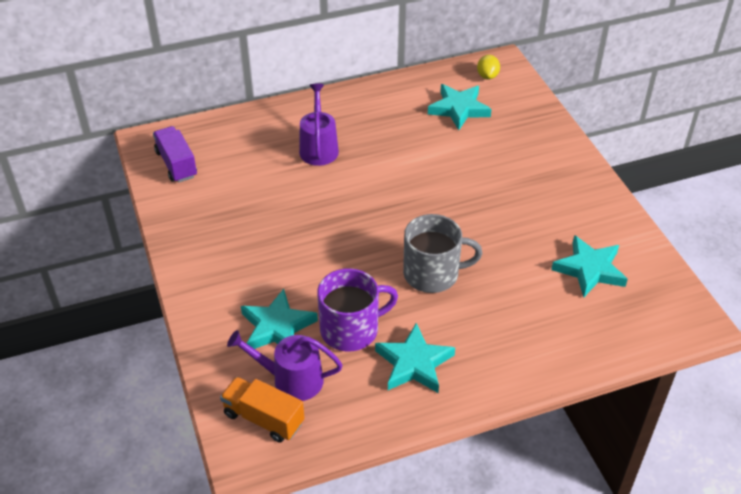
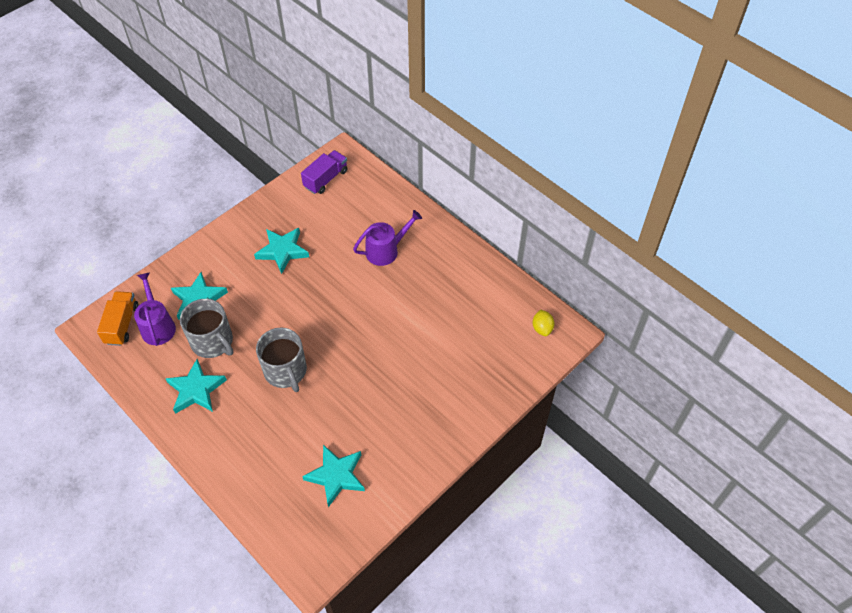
camera: 65 degrees right, 10 degrees up
(351, 329) = (212, 341): purple mug -> grey mug
(459, 109) = (484, 323): turquoise star -> turquoise star (282, 251)
(487, 76) = (542, 328): yellow lemon -> yellow lemon turned 75 degrees counterclockwise

